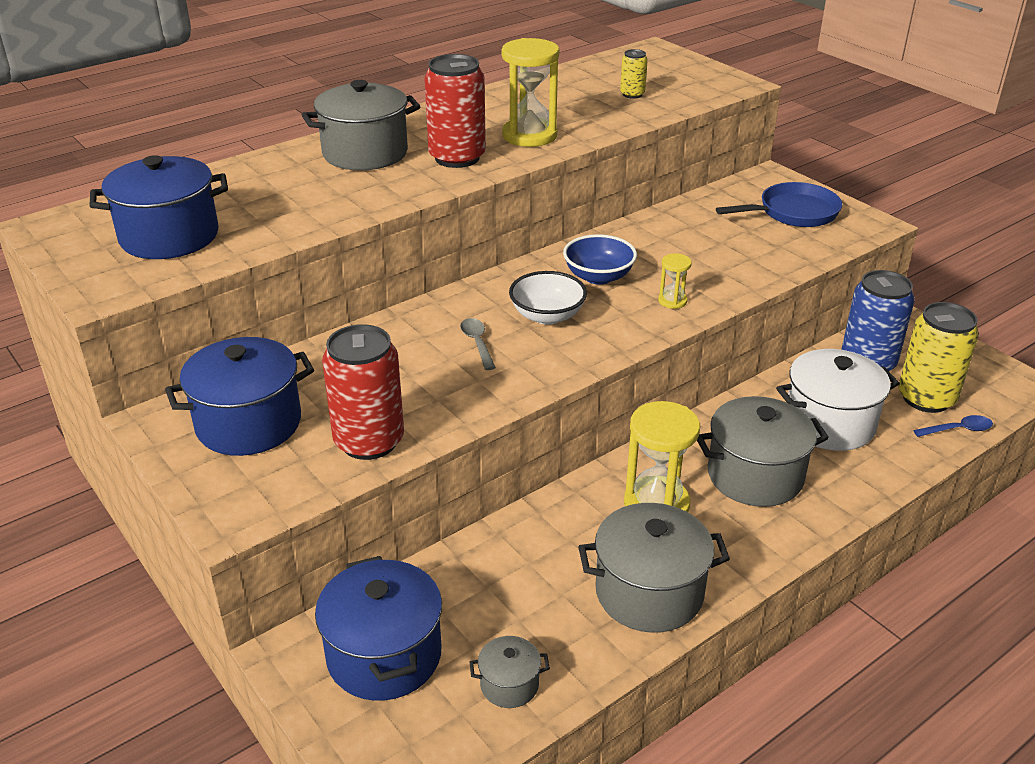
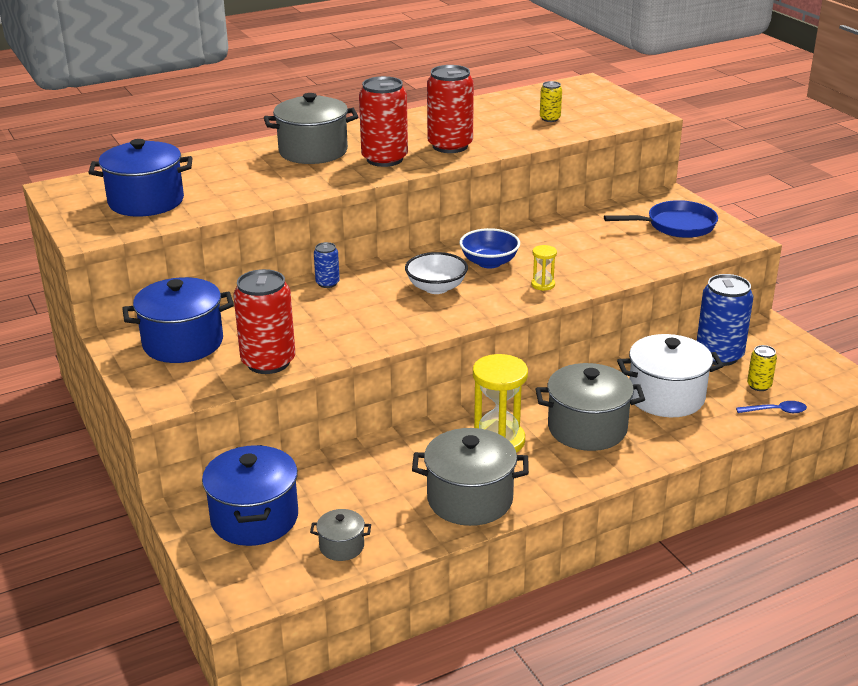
camera: 10 degrees right, 5 degrees down
(411, 321) = (327, 283): none -> blue can
(477, 343) = (373, 303): grey spoon -> none
(529, 135) = (450, 146): yellow hourglass -> red can
(926, 398) = (759, 385): yellow can -> yellow can, size x0.49

